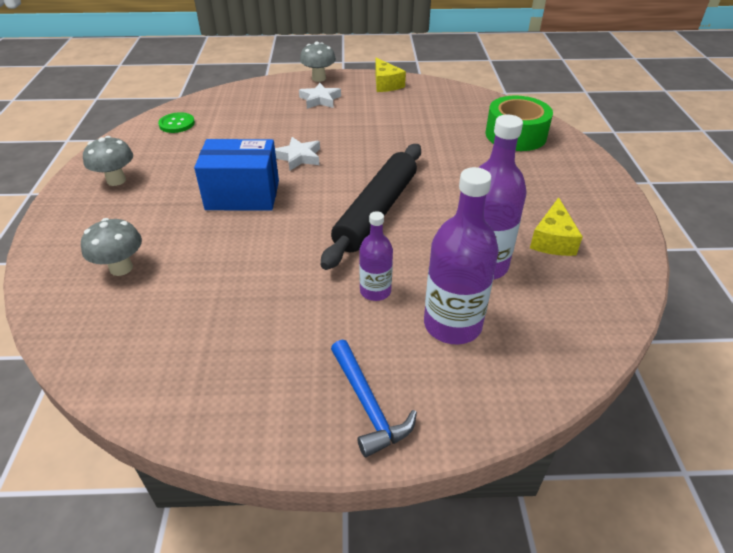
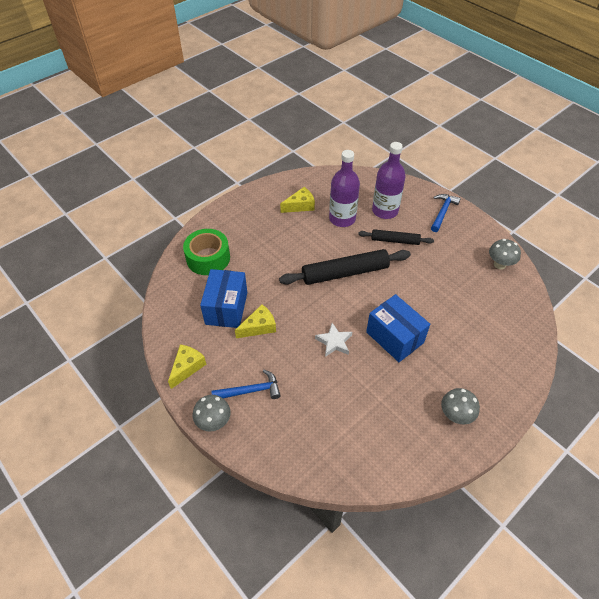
camera: 130 degrees left, 10 degrees up
(121, 268) = (491, 336): grey mushroom -> grey mushroom (499, 264)
(177, 124) = (371, 453): green button -> none
(320, 100) = (250, 391): white star -> blue hammer
(375, 291) = (395, 240): purple bottle -> black rolling pin
(379, 127) = (259, 327): none -> yellow cheese
(427, 120) = (226, 308): none -> blue box

